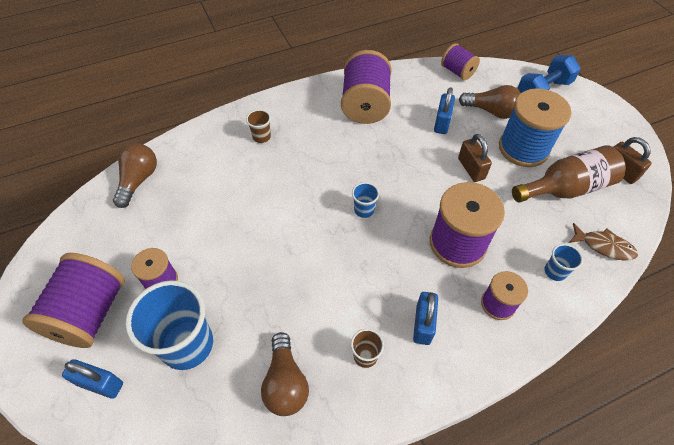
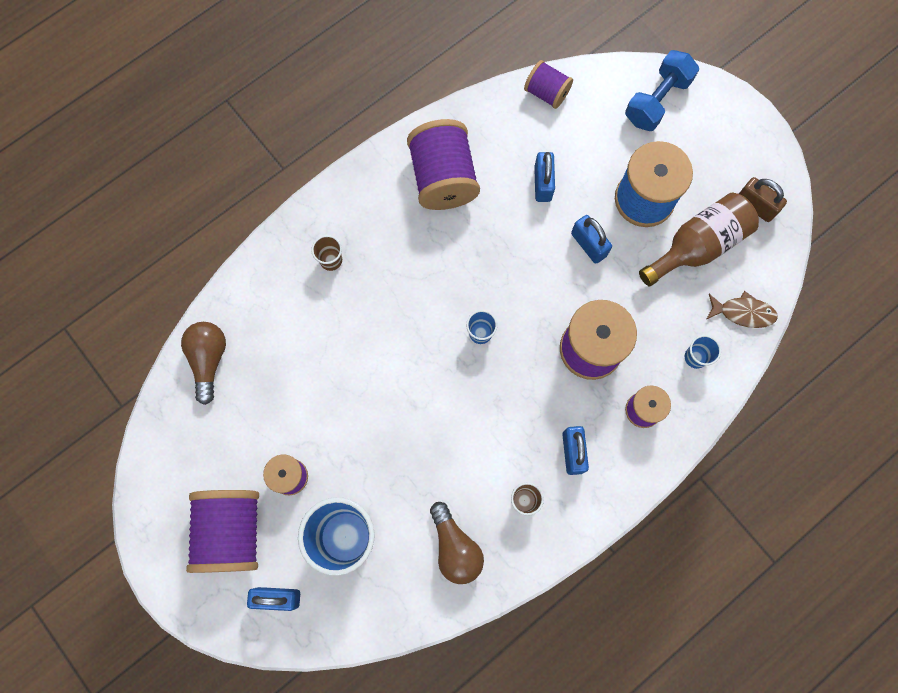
camera: 15 degrees left, 20 degrees up
(471, 168) = (588, 245): brown padlock -> blue padlock
(491, 111) = (598, 150): brown light bulb -> none

